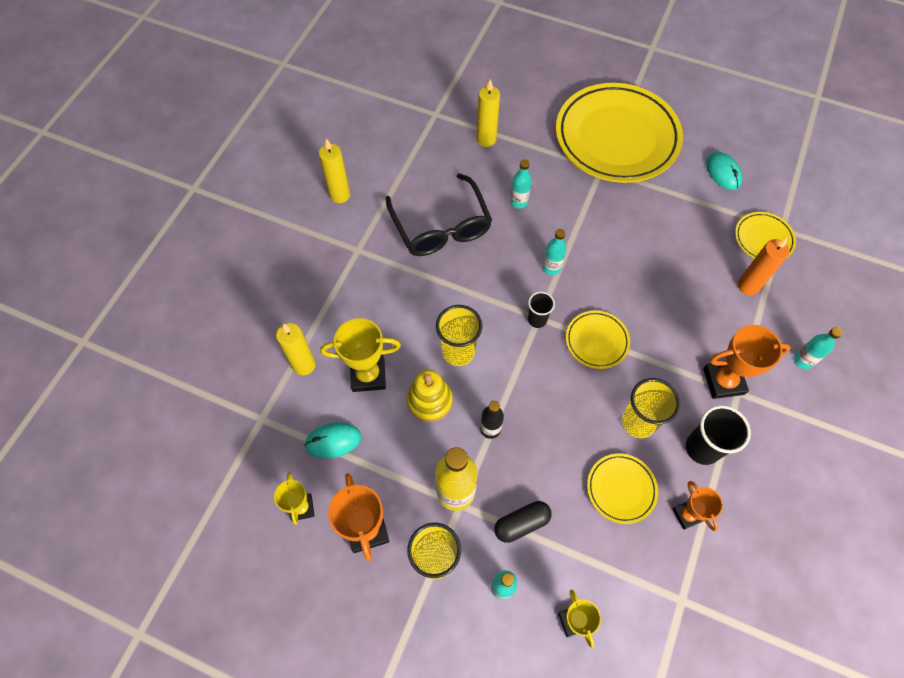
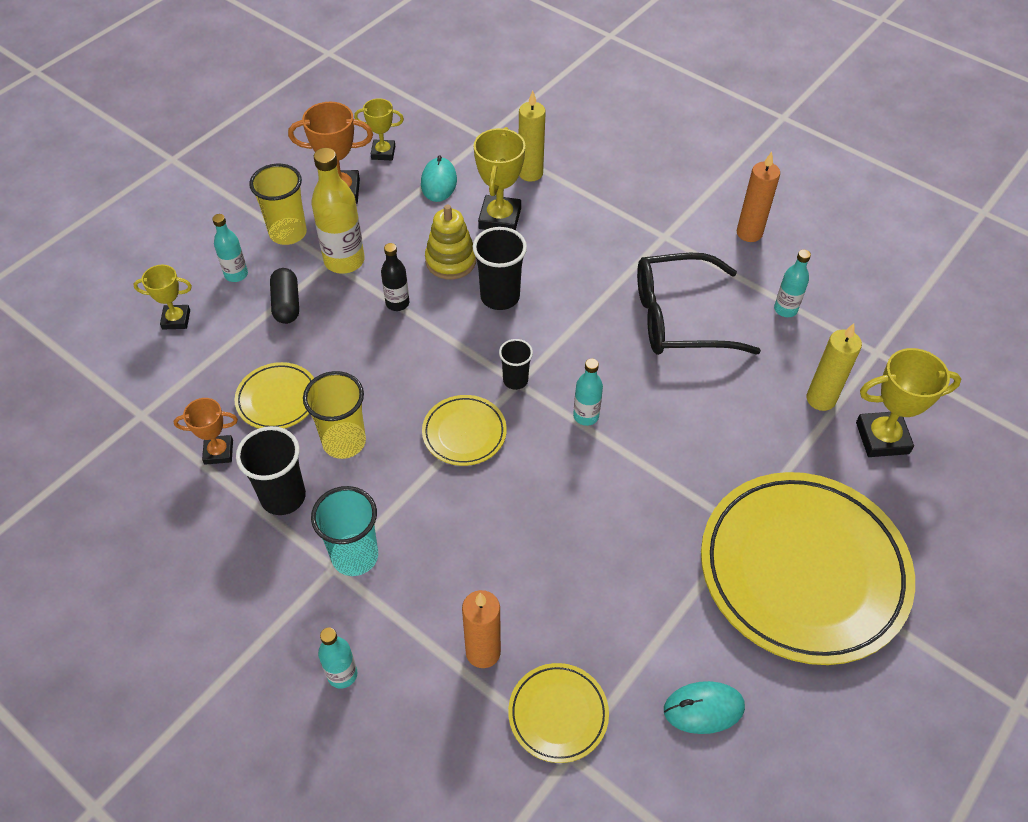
camera: 105 degrees right, 10 degrees down
(340, 195) = (749, 233): yellow candle -> orange candle
(458, 351) = (500, 297): yellow cup -> black cup
(505, 107) = (882, 438): none -> yellow trophy
(519, 202) = (701, 409): turquoise bottle -> turquoise bottle (785, 309)
(723, 381) = (355, 556): orange trophy -> turquoise cup

